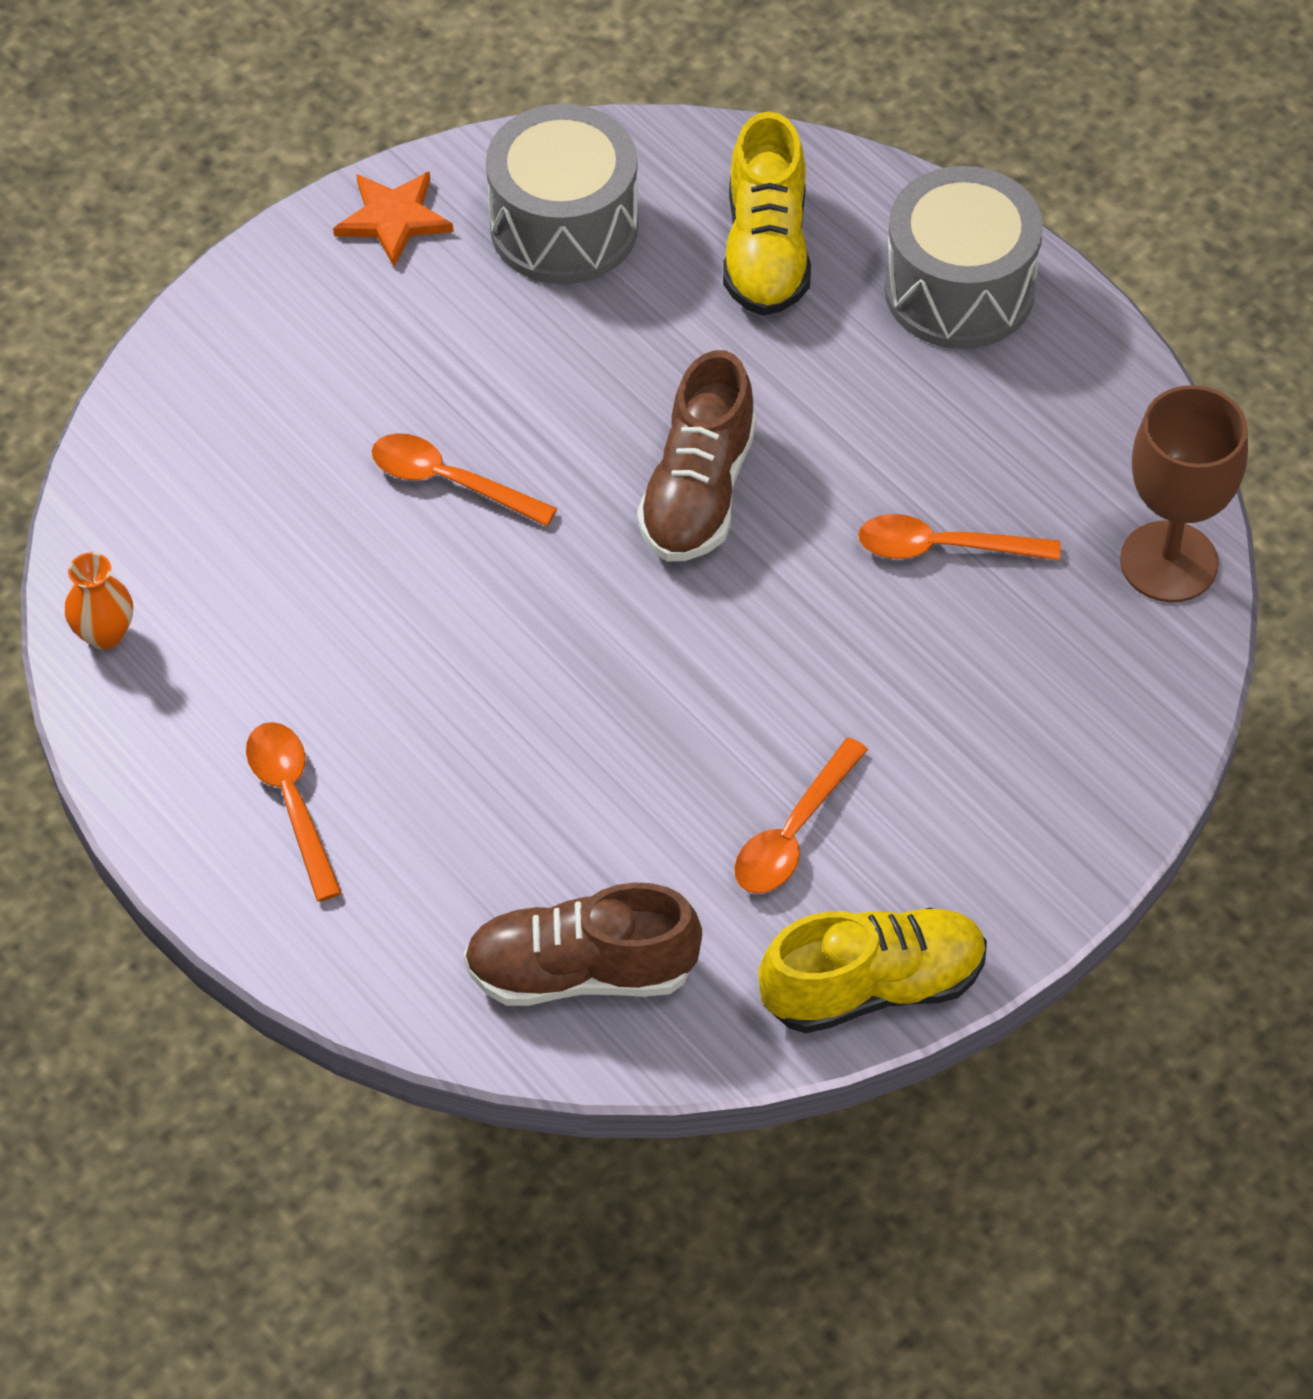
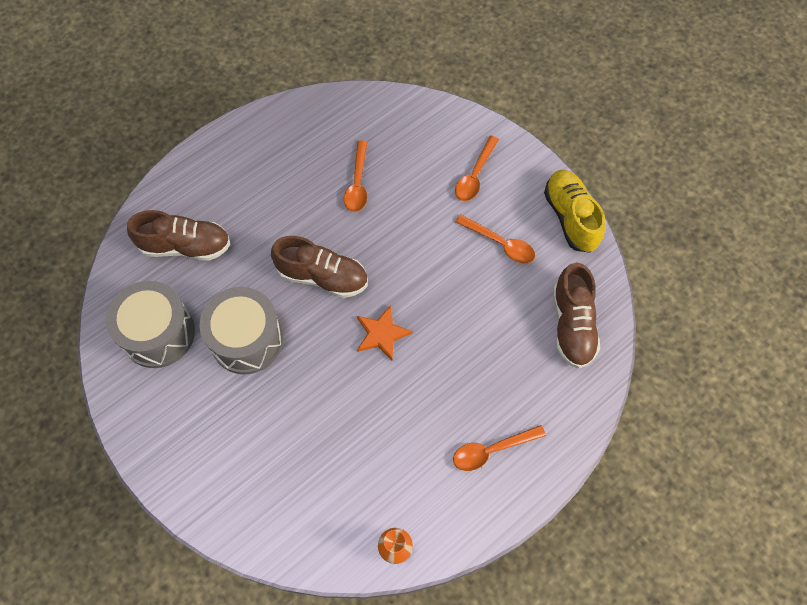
camera: 90 degrees left, 10 degrees up
(393, 219) = (141, 415): orange star -> orange star (381, 334)
(449, 481) = (310, 384): orange spoon -> orange spoon (475, 175)
(766, 251) = (185, 246): yellow shoe -> brown shoe
(959, 290) = (218, 171): grey drum -> grey drum (247, 339)
(1169, 562) = (368, 106): brown goblet -> none

